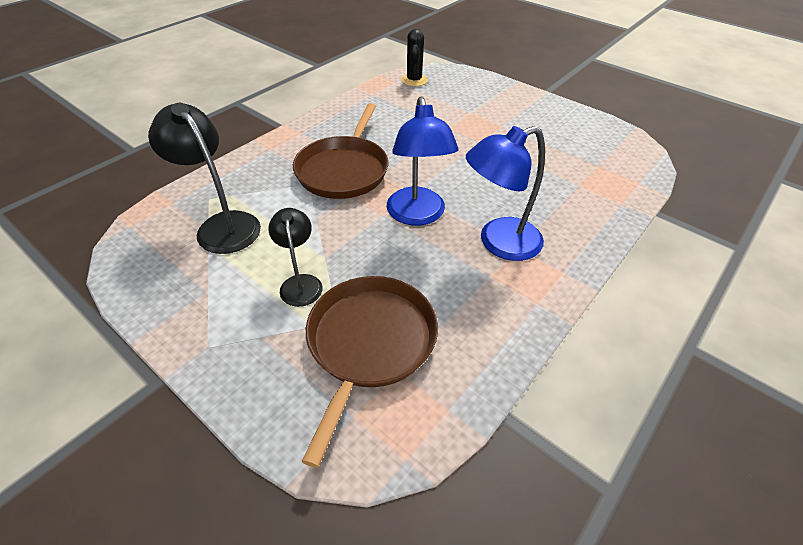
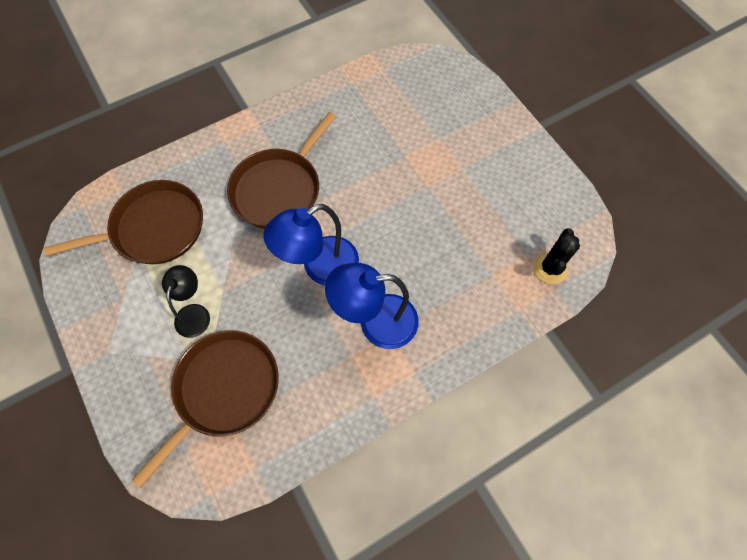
camera: 20 degrees right, 20 degrees up
(222, 225) = (154, 228): black lamp -> brown pan
(414, 80) = (404, 71): black cactus -> black cactus (550, 268)
(417, 215) = (320, 267): blue lamp -> blue lamp turned 45 degrees clockwise

